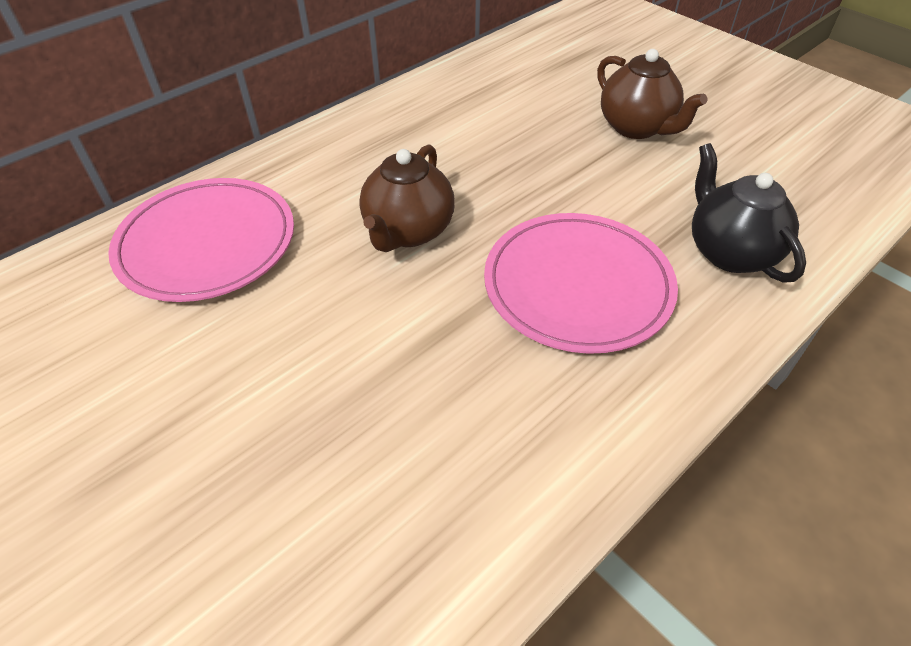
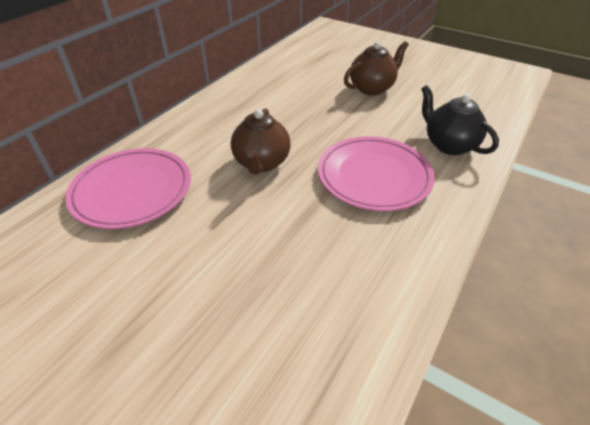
camera: 15 degrees left, 5 degrees down
(637, 128) = (372, 88): brown teapot -> brown teapot turned 75 degrees counterclockwise

